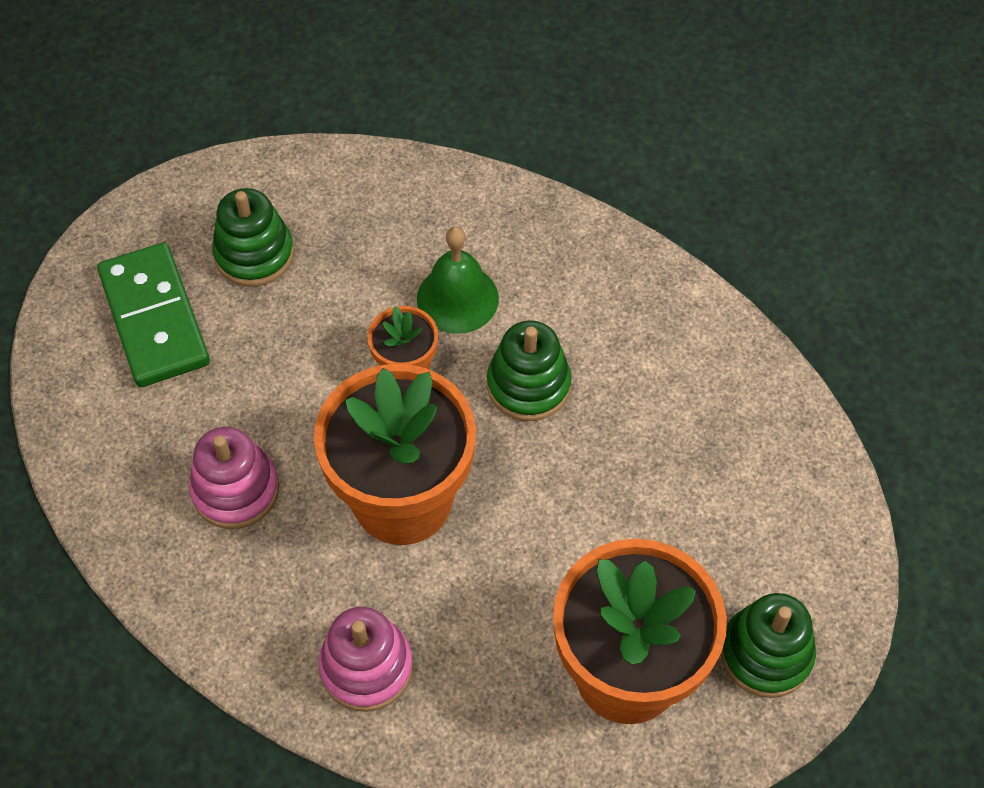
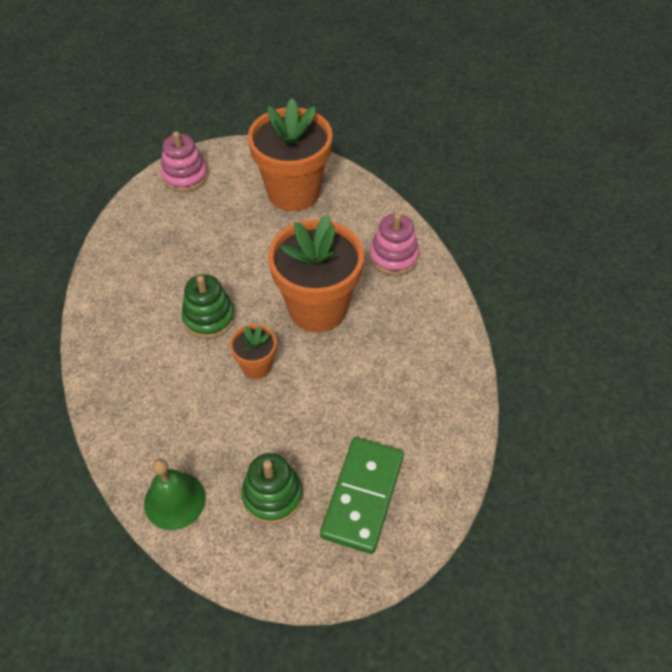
camera: 140 degrees left, 5 degrees down
(235, 490) = (392, 366): pink stacking toy -> pink stacking toy (185, 176)
(457, 298) = (194, 384): green bell -> green bell (175, 500)
(766, 654) = (237, 166): green stacking toy -> none

